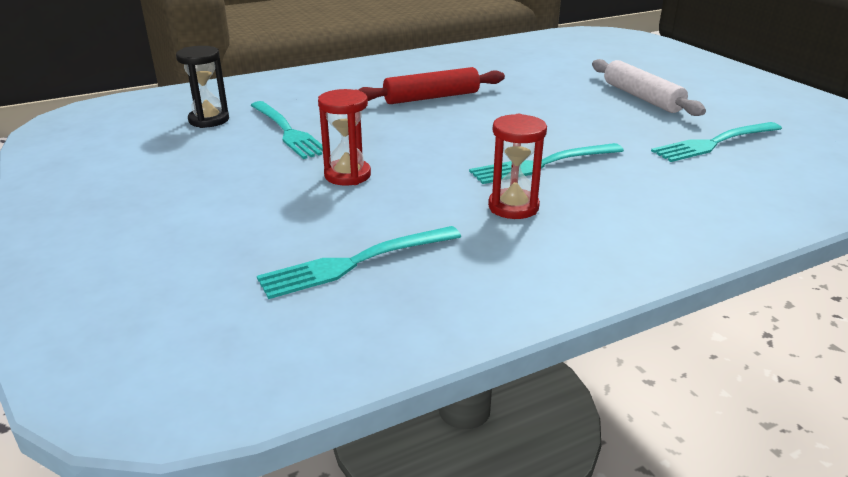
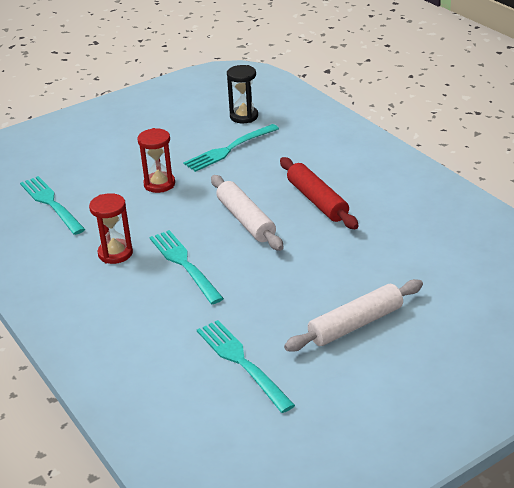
camera: 85 degrees right, 5 degrees up
(457, 130) = (245, 220): none -> white rolling pin

